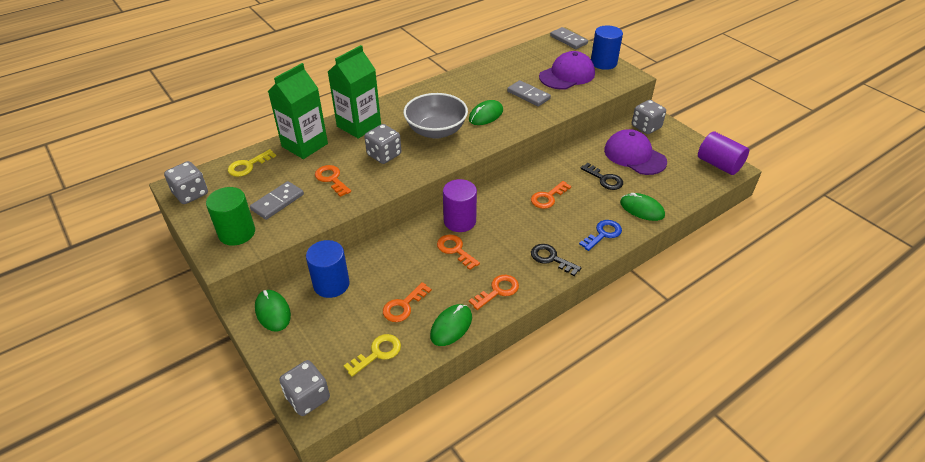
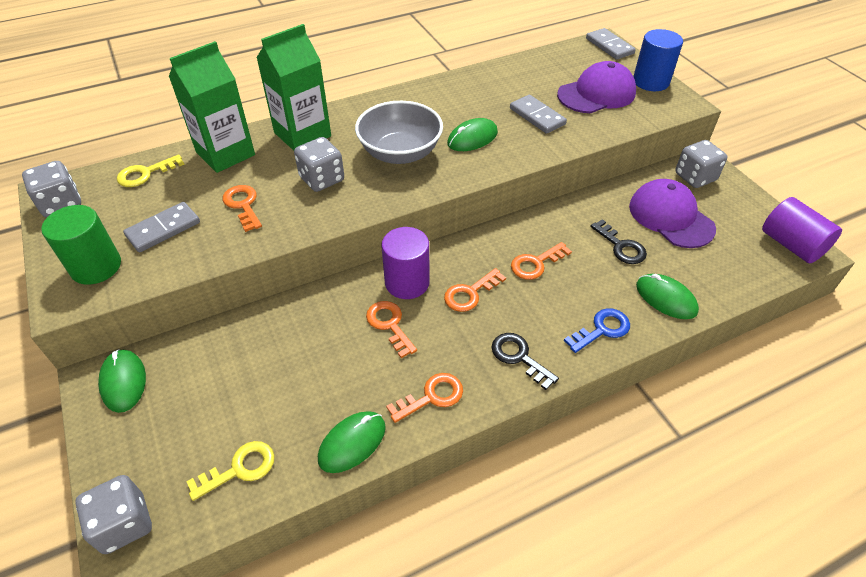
camera: 10 degrees right, 5 degrees up
(331, 284) = (211, 352): blue cylinder -> none
(403, 306) = (296, 400): orange key -> orange key (470, 293)

